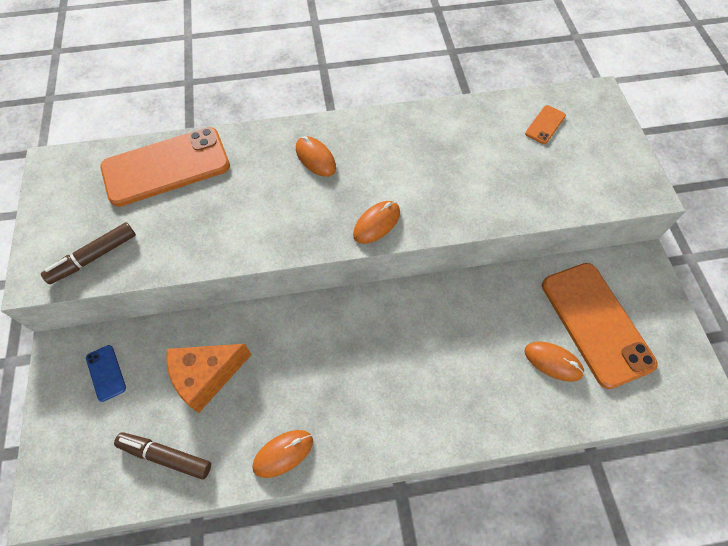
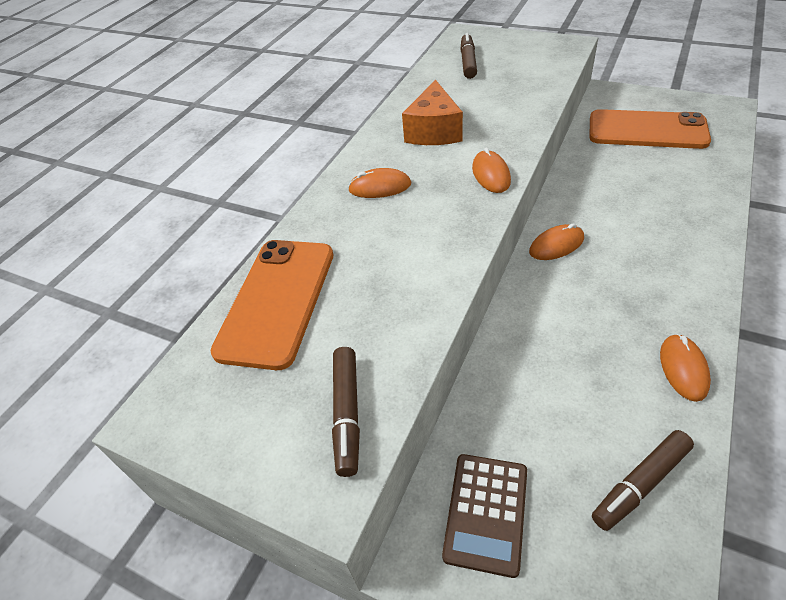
camera: 50 degrees left, 15 degrees down
(106, 373) = (486, 513): blue phone -> brown calculator
(207, 376) = (552, 404): orange cheese -> orange cheese (434, 131)
(545, 125) = (468, 62): orange phone -> brown marker
(553, 362) = (670, 162): orange mouse -> orange mouse (556, 245)

